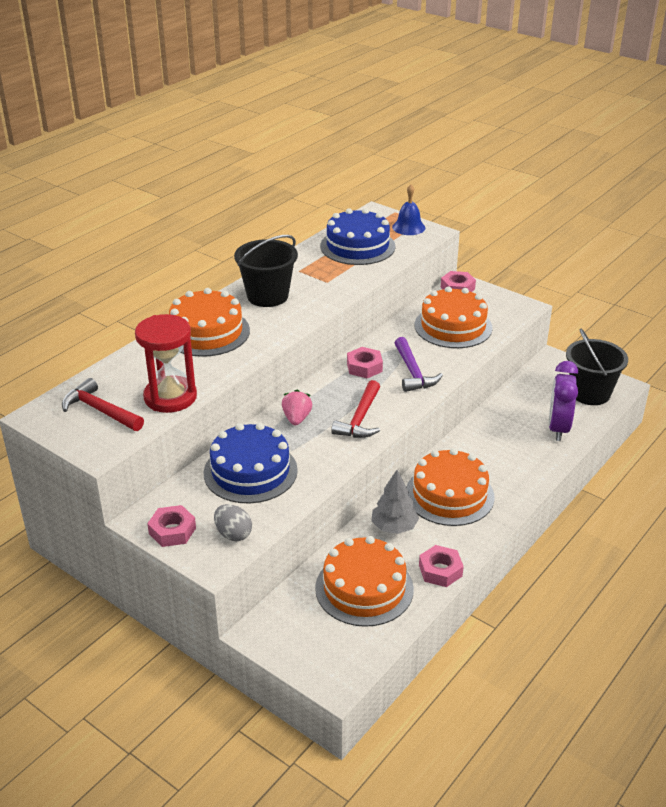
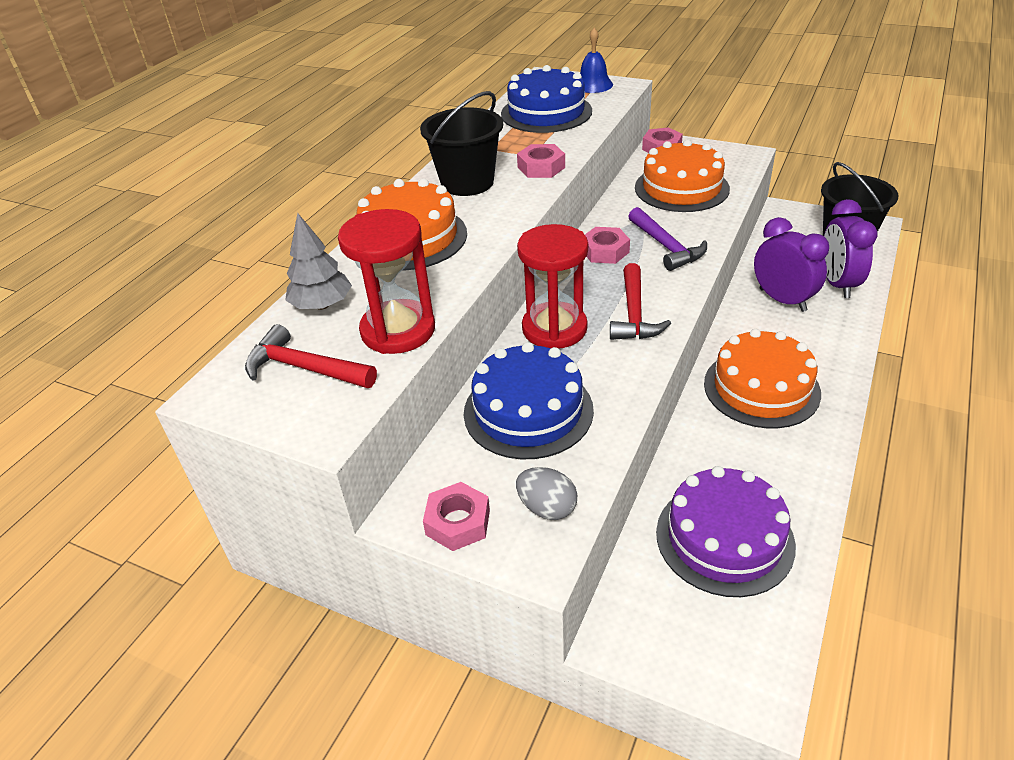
camera: 10 degrees left, 5 degrees up
(296, 418) = (554, 329): pink strawberry -> red hourglass
(364, 588) = (724, 538): orange cake -> purple cake
(394, 527) = (717, 444): grey tree -> grey tree (322, 305)
(440, 570) = (806, 491): pink nut -> pink nut (541, 167)
(506, 432) = (782, 300): none -> purple clock

